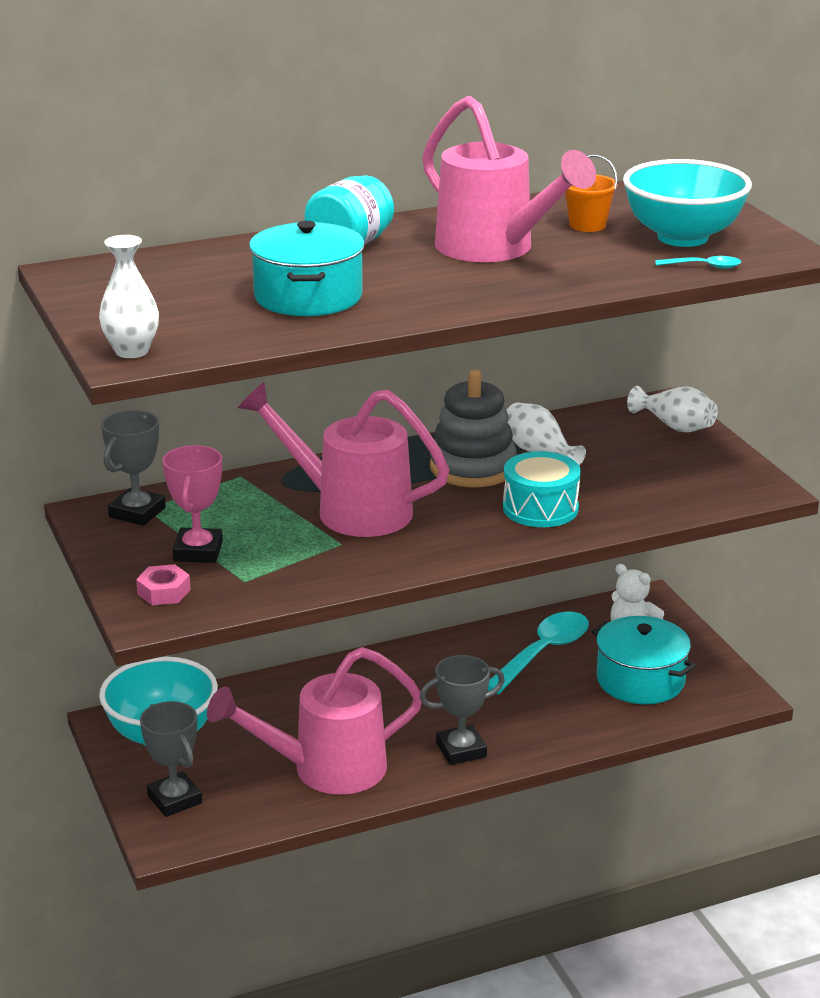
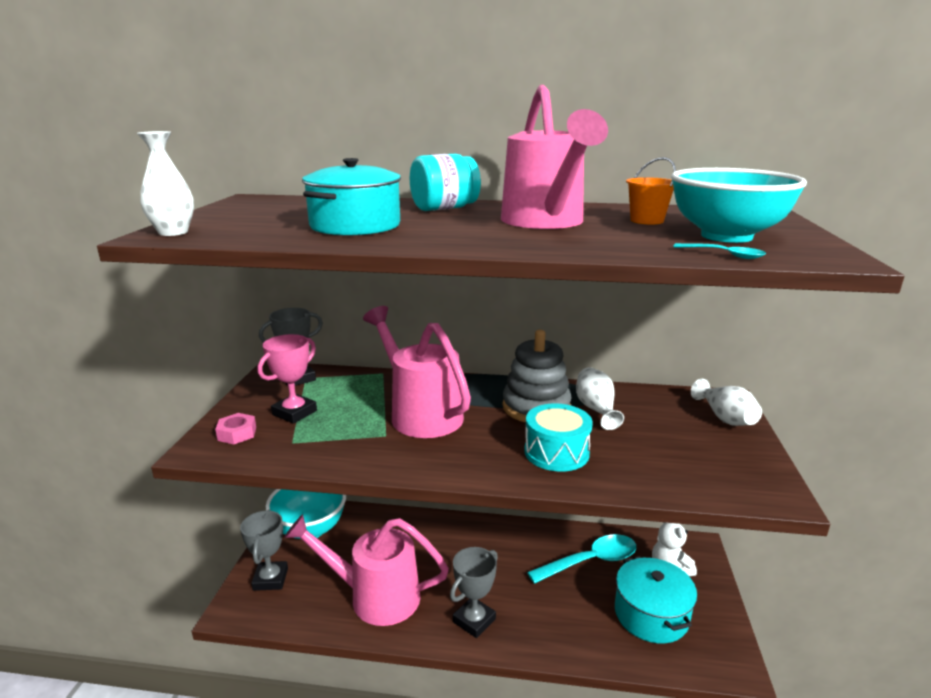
camera: 30 degrees right, 5 degrees down
(461, 750) = (474, 620): grey trophy -> grey trophy turned 60 degrees counterclockwise

